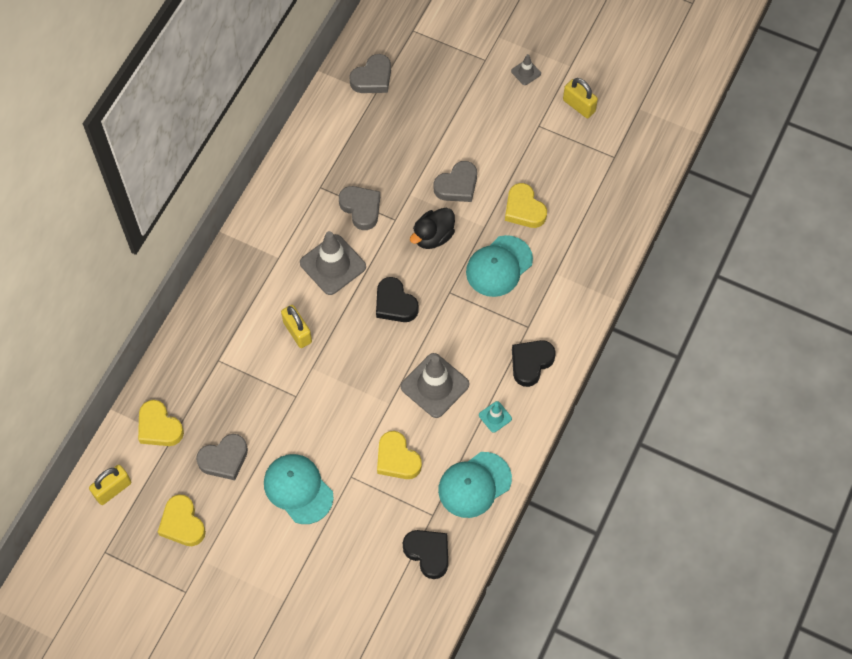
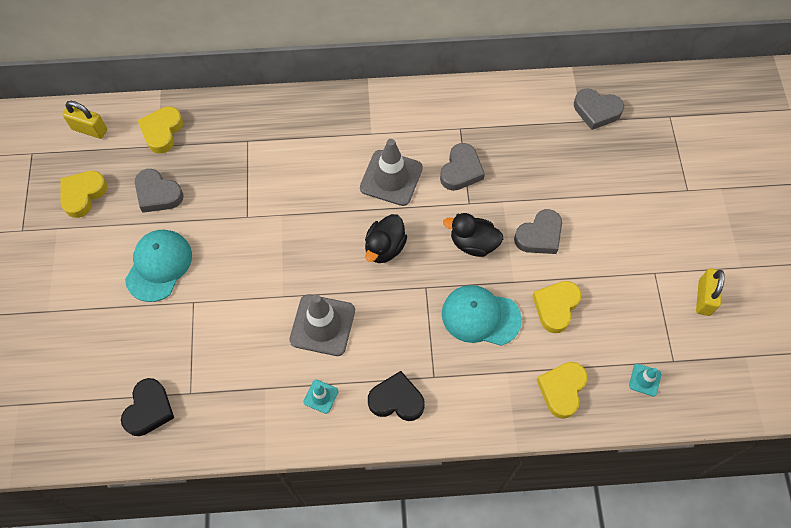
camera: 60 degrees right, 0 degrees up
(297, 332) = (309, 185): yellow padlock -> none
(395, 304) = (384, 247): black heart -> black duck
(397, 459) = (230, 332): yellow heart -> yellow heart (562, 390)
(457, 185) = (539, 236): grey heart -> grey heart turned 60 degrees counterclockwise
(474, 485) = (240, 415): turquoise cap -> none
(526, 72) = (702, 231): grey traffic cone -> none
(617, 184) = (645, 380): none -> turquoise traffic cone

